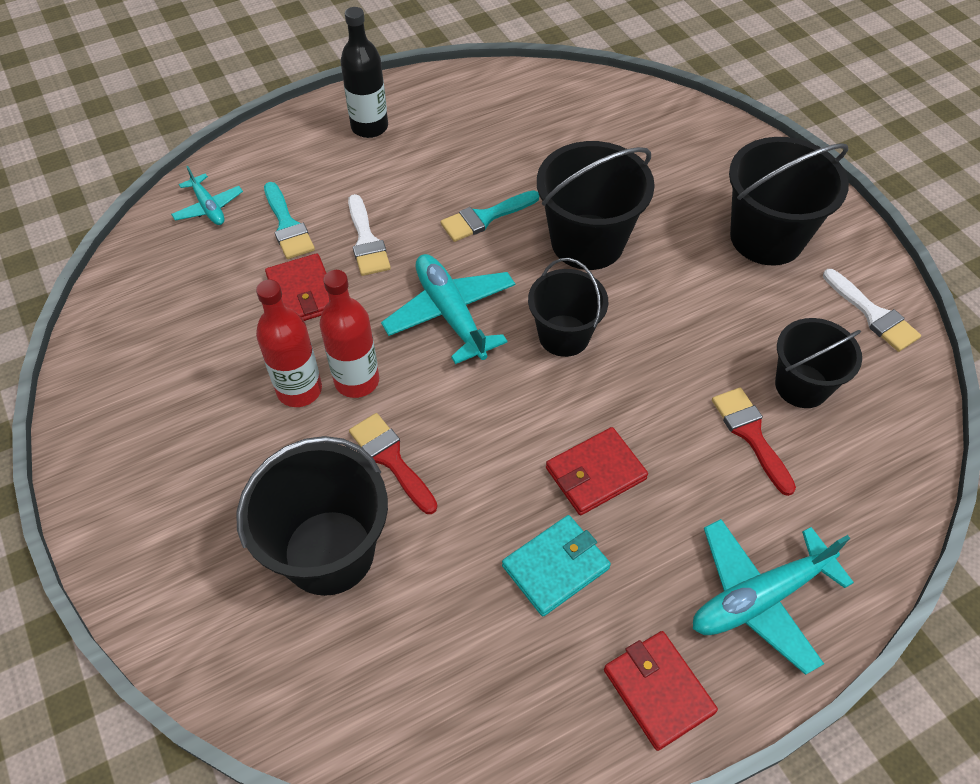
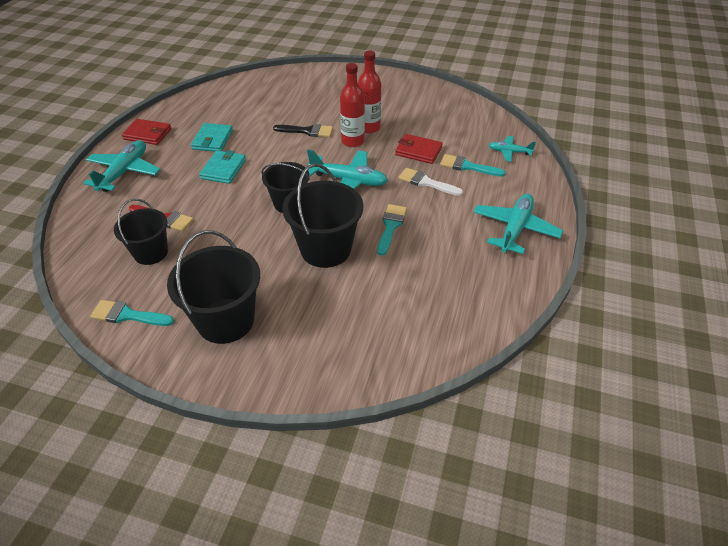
camera: 135 degrees right, 10 degrees down
(329, 552) = (295, 104): black bucket -> none
(369, 127) = (515, 229): black bottle -> turquoise plane
(391, 459) = (307, 131): red brush -> black brush
(595, 473) = (223, 169): red wallet -> turquoise wallet
(873, 314) = (127, 315): white brush -> turquoise brush

